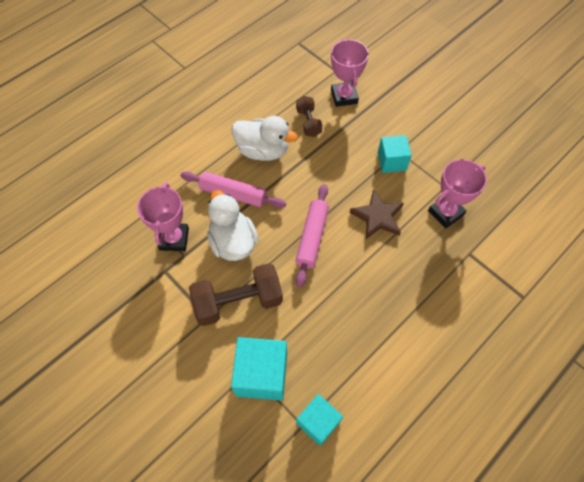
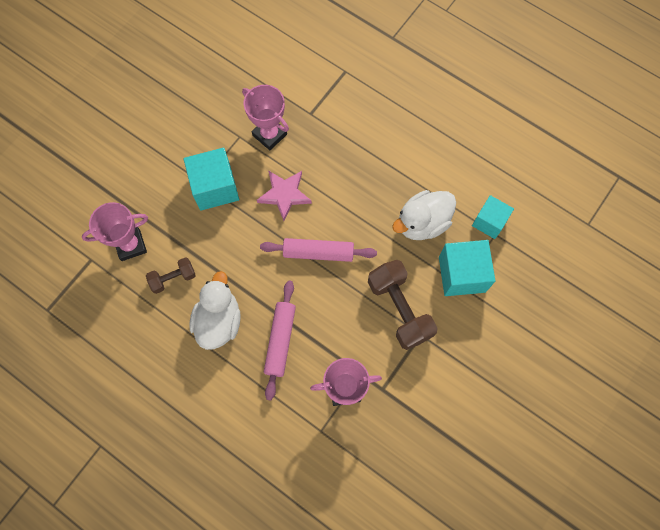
camera: 100 degrees left, 10 degrees up
(233, 242) = (337, 328): white duck -> white duck (422, 223)
(377, 217) = (284, 195): brown star -> pink star
(391, 161) = (215, 187): turquoise cube -> turquoise cube, size x1.53

